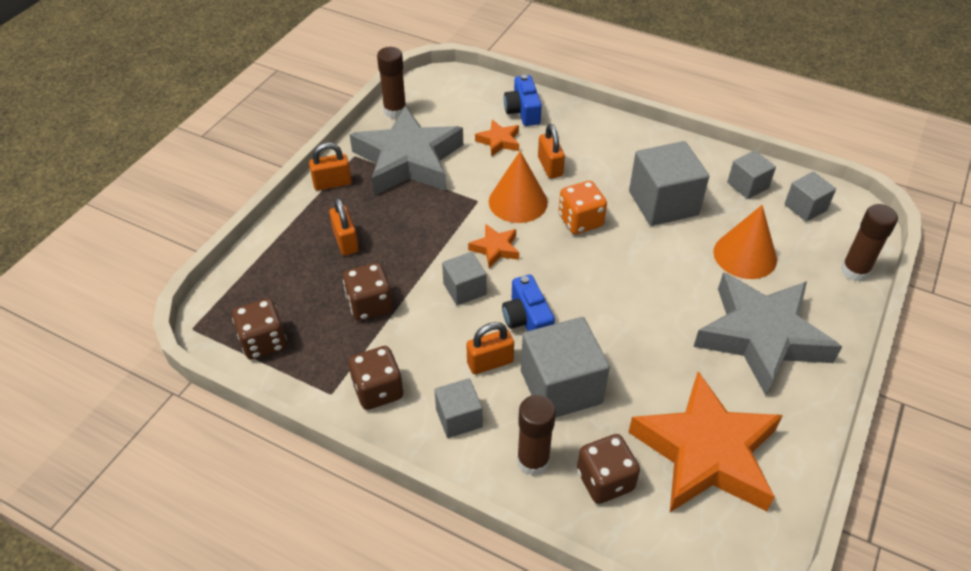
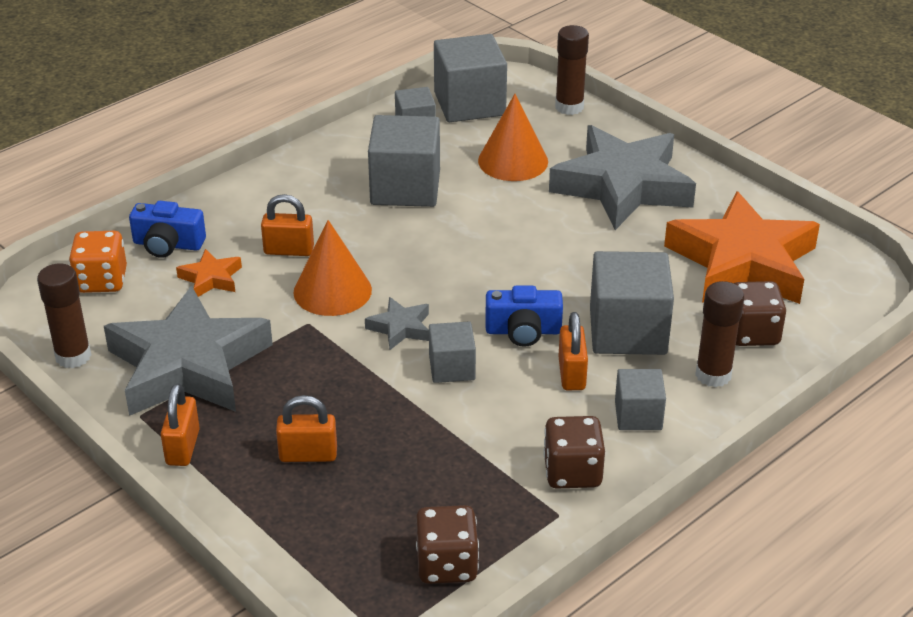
camera: 70 degrees left, 10 degrees down
(370, 305) = (434, 453): brown dice -> none
(495, 248) = (400, 328): orange star -> grey star
(580, 221) = (395, 252): orange dice -> orange dice (102, 281)
(805, 207) = (469, 104): grey cube -> grey cube, size x1.78

